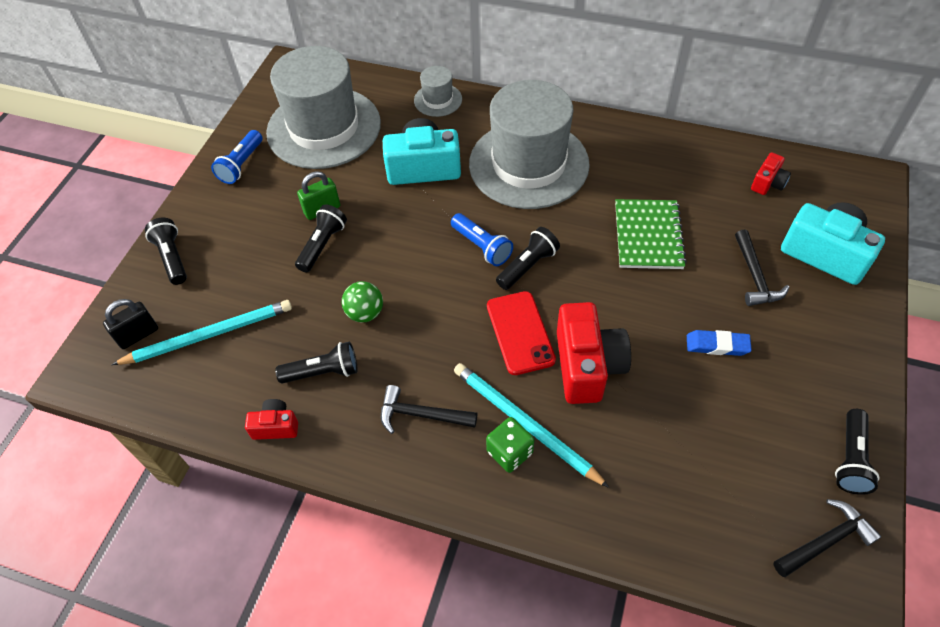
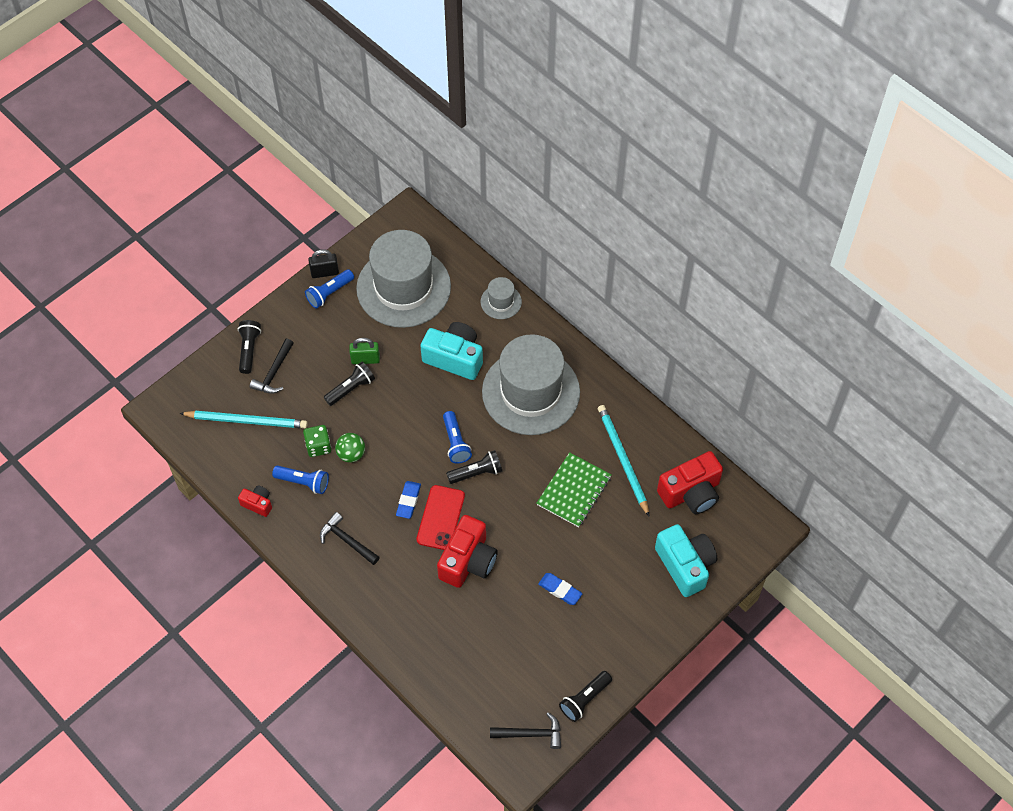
camera: 25 degrees right, 5 degrees up
(138, 335) = (204, 399): black padlock -> black padlock (325, 272)
(323, 372) = (303, 482): black flashlight -> blue flashlight
(469, 332) = (408, 501): none -> blue eraser
(509, 452) = (385, 590): green dice -> green dice (318, 446)
(524, 424) = (405, 578): turquoise pencil -> turquoise pencil (622, 459)
(755, 276) = (623, 557): black hammer -> black hammer (274, 372)
(768, 183) = (691, 493): red camera -> red camera, size x1.97

